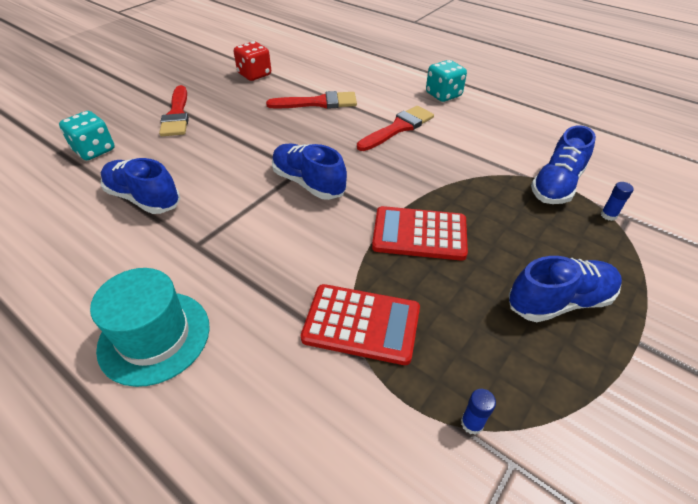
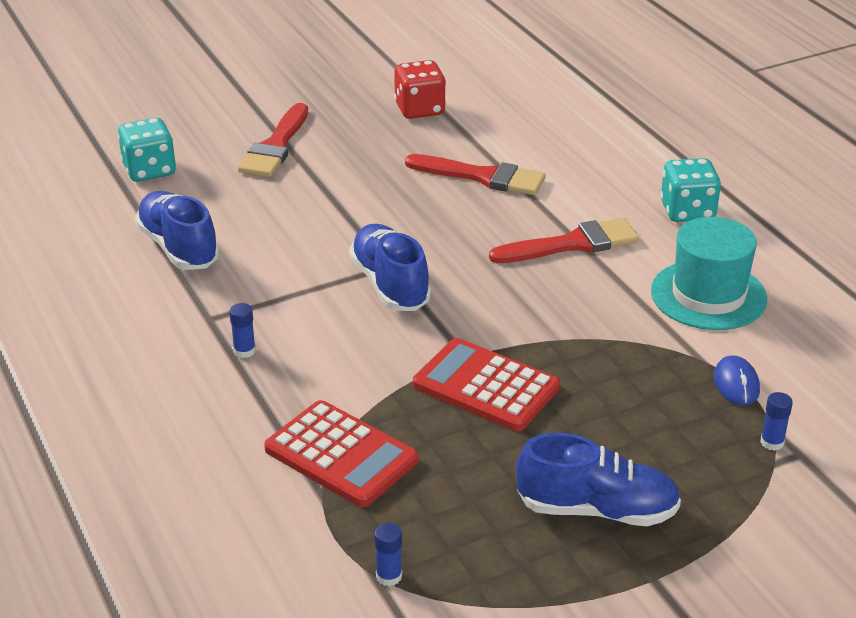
camera: 25 degrees right, 10 degrees down
(154, 337) = (119, 396): turquoise hat -> turquoise hat (708, 295)
(237, 262) = (244, 351): none -> blue glue stick
(556, 185) = (736, 384): blue shoe -> blue mouse

